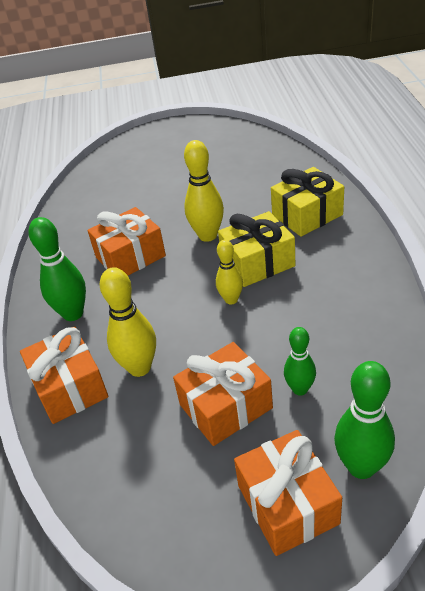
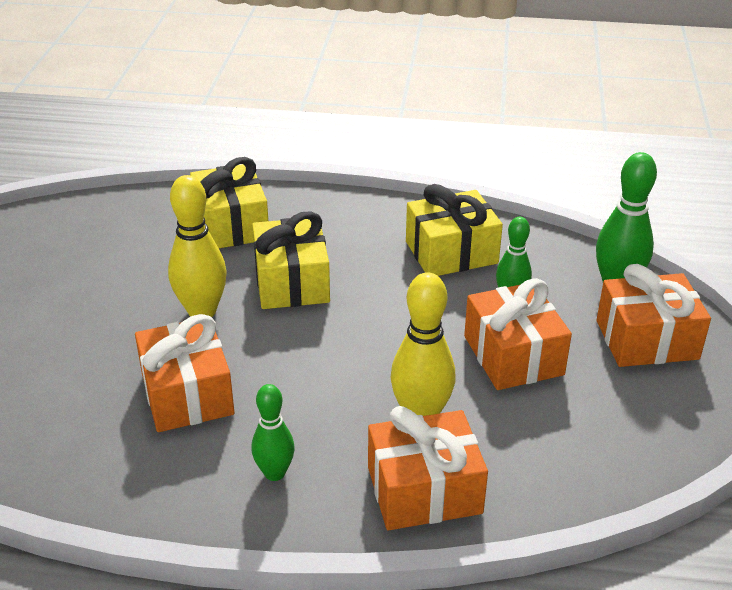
camera: 80 degrees left, 5 degrees down
(73, 313) = (274, 473): green bowling pin -> green bowling pin, size x0.63
(231, 299) = (345, 317): yellow bowling pin -> none
(344, 336) = (451, 252): none -> yellow gift

